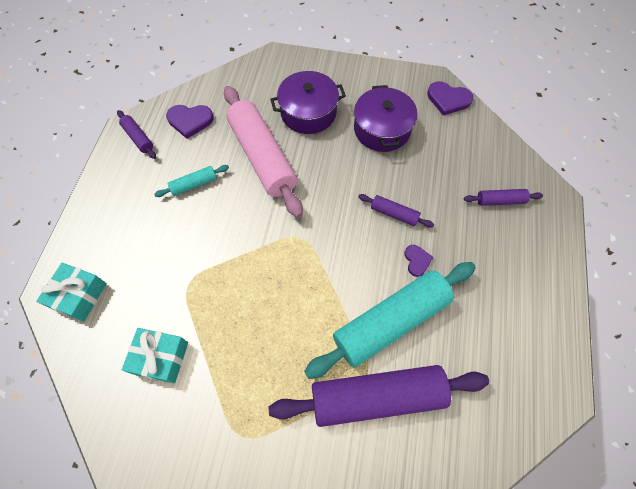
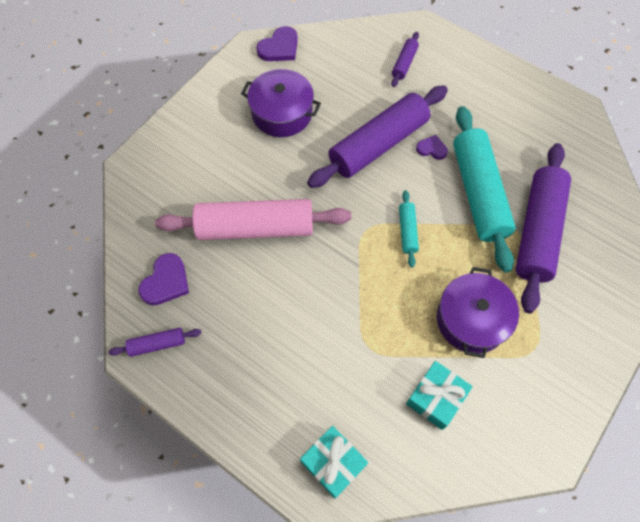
camera: 65 degrees left, 0 degrees up
(194, 184) = (254, 305): turquoise rolling pin -> turquoise rolling pin (407, 231)
(308, 112) = (224, 165): purple pot -> purple pot (471, 319)
(394, 214) = (378, 145): purple rolling pin -> purple rolling pin, size x2.27

